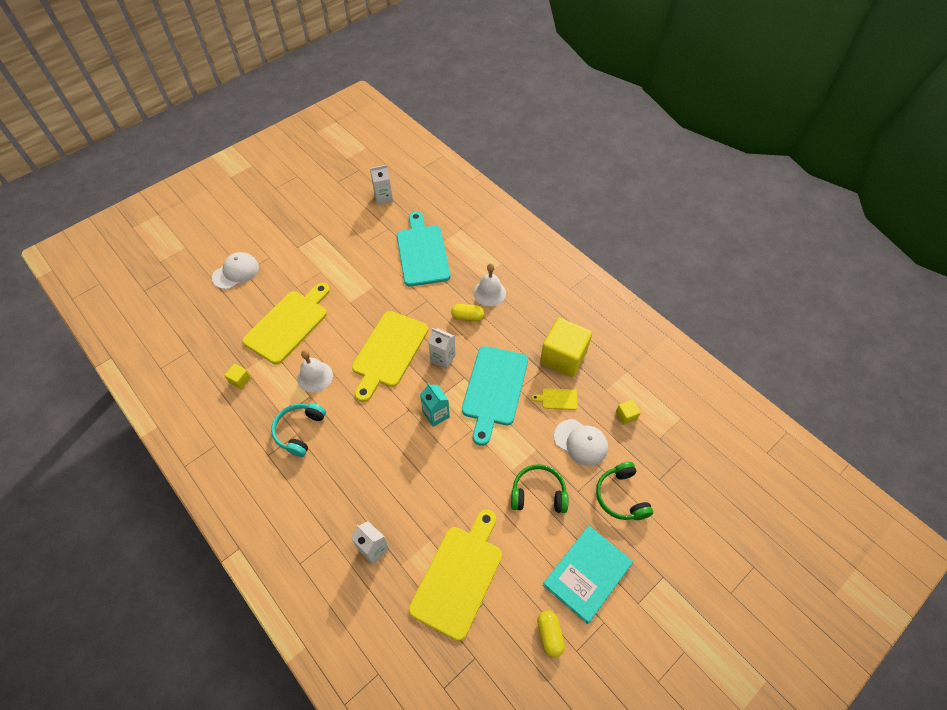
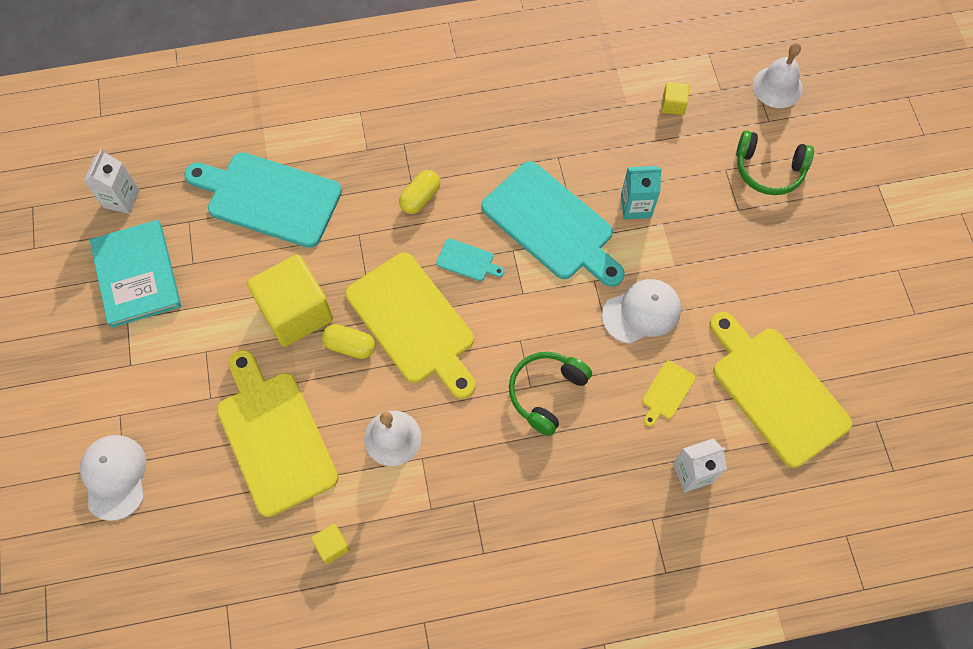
camera: 60 degrees left, 10 degrees up
(299, 431) = (470, 494): turquoise headphones -> none
(436, 414) = (547, 311): turquoise carton -> turquoise carton (636, 206)
(443, 358) = (467, 261): white carton -> turquoise cutting board
(489, 293) = (399, 151): white bell -> white bell (777, 87)
(538, 494) = (720, 252): green headphones -> green headphones (546, 393)
(549, 635) = (886, 331): yellow capsule -> yellow capsule (350, 346)
(557, 399) = (608, 162): yellow cutting board -> yellow cutting board (667, 392)
(563, 357) = (554, 123): yellow cube -> yellow cube (296, 312)
(581, 442) = (680, 171): white cap -> white cap (641, 312)
(587, 574) = (839, 256): turquoise book -> turquoise book (137, 275)

